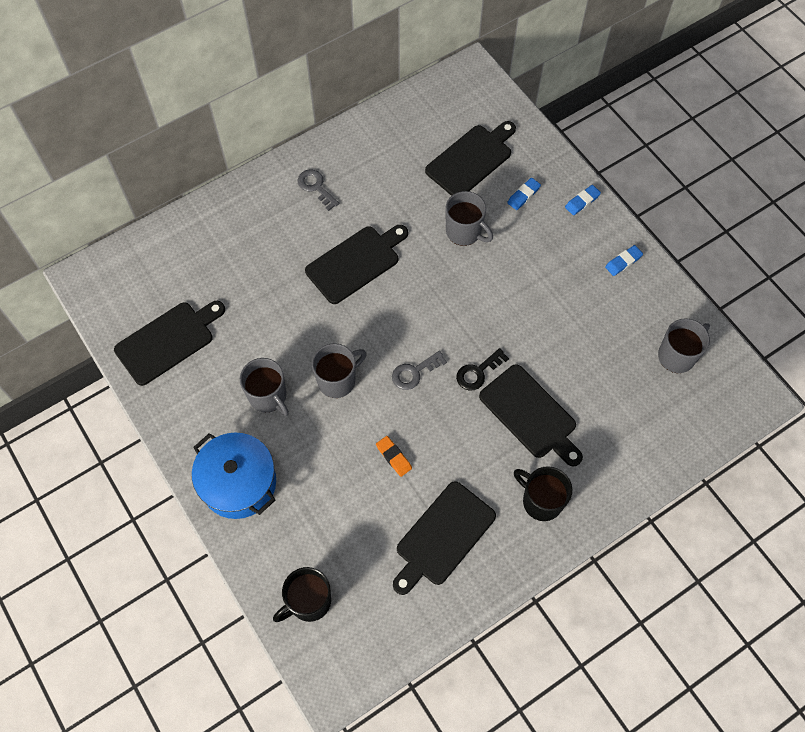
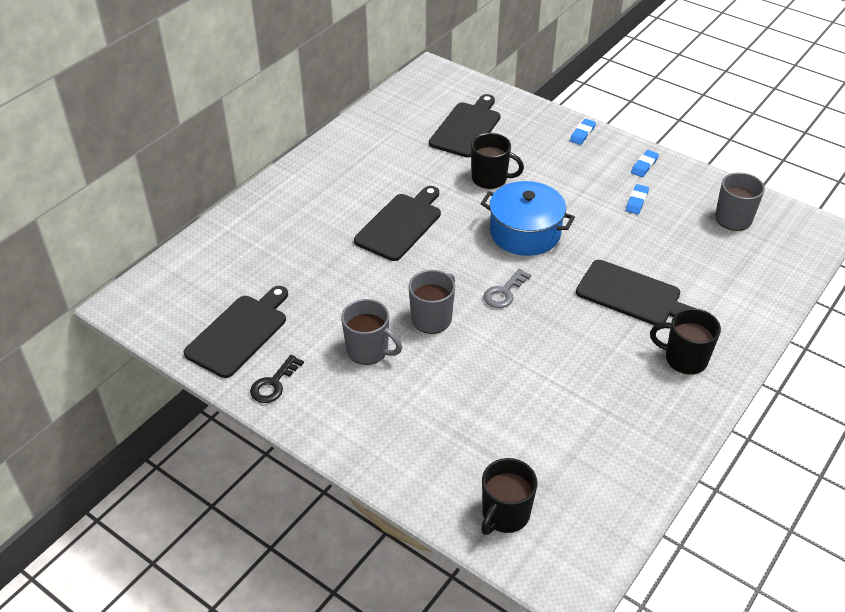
camera: 20 degrees left, 20 degrees down
(238, 483) = (374, 431): blue pot -> blue pot (525, 233)
(316, 187) = (332, 179): grey key -> none
(394, 457) = (522, 364): orange eraser -> none
(442, 536) = (609, 415): black cutting board -> none
(464, 232) = (490, 178): grey mug -> black mug
(478, 372) = (564, 276): black key -> black key (273, 384)
(523, 195) = (528, 141): blue eraser -> blue eraser (636, 201)

